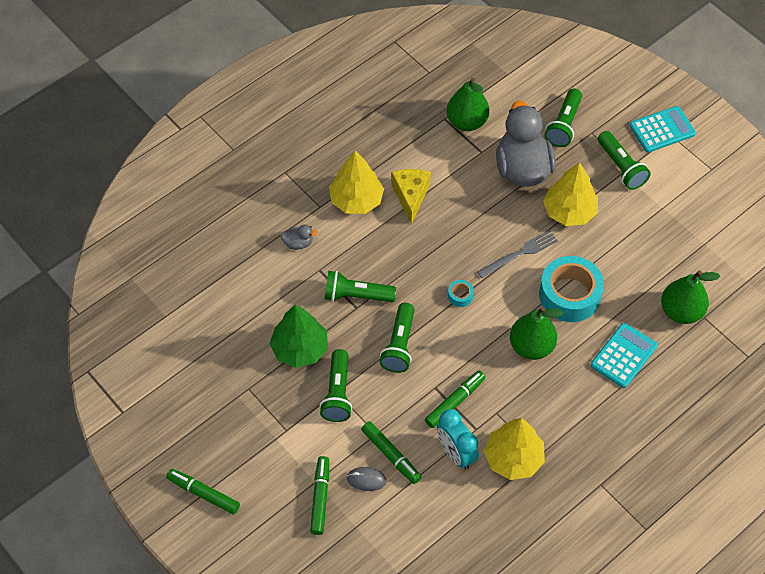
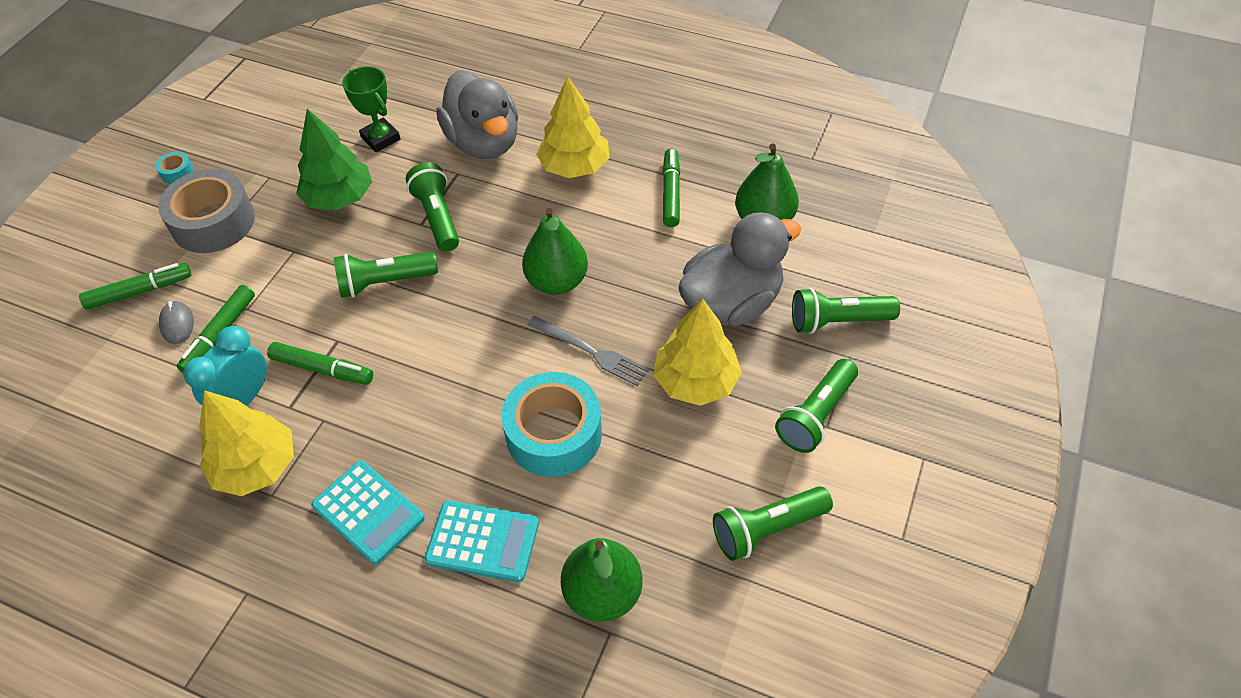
camera: 65 degrees right, 5 degrees down
(203, 494) = (119, 194): green marker -> green marker (671, 193)
(252, 305) = (381, 138): none -> green trophy
(276, 435) = (213, 222): none -> grey tape
(298, 243) = (484, 143): grey duck -> grey duck, size x2.48
(337, 393) = (291, 252): green flashlight -> green flashlight (767, 529)
(410, 196) = (612, 211): yellow cheese -> none
(460, 296) = (489, 314): turquoise tape -> turquoise tape (177, 172)
(531, 346) = (446, 420): green pear -> green pear (557, 281)
(662, 130) = (923, 442): turquoise calculator -> turquoise calculator (368, 512)

